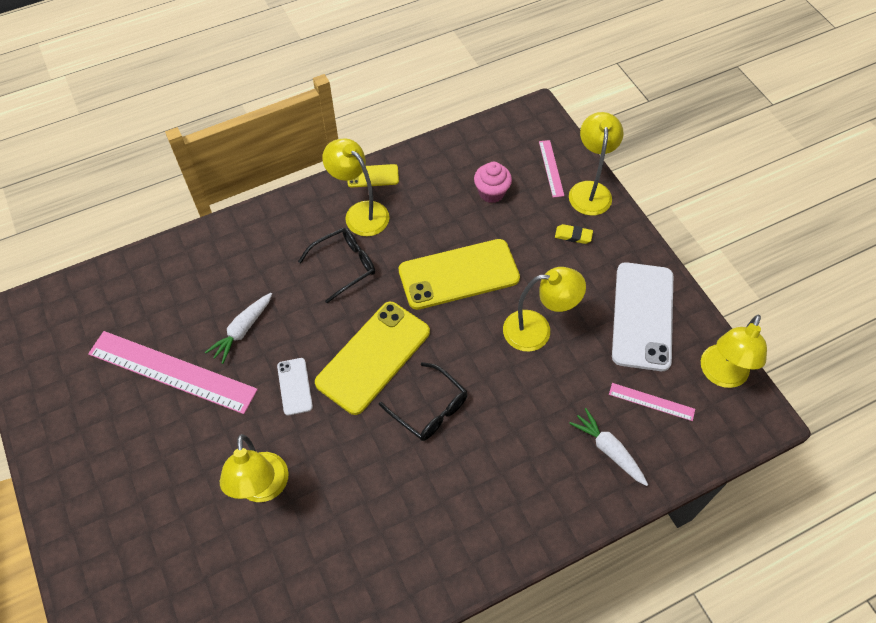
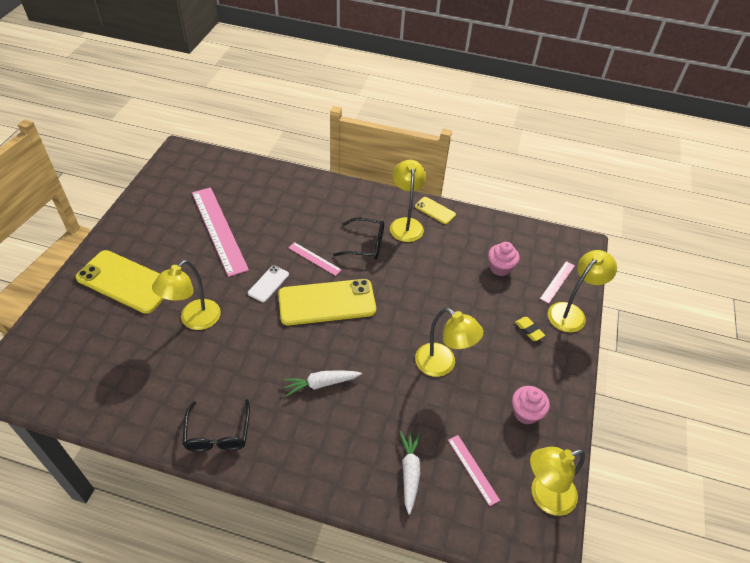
camera: 40 degrees right, 10 degrees down
(242, 330) = (275, 236): white carrot -> white carrot (321, 384)
(311, 322) = (314, 259): none -> pink ruler
(429, 408) = (326, 354): black glasses -> black glasses (218, 433)
(458, 274) = (427, 297): yellow phone -> yellow phone (126, 281)
(642, 316) = (525, 413): white phone -> pink cupcake

